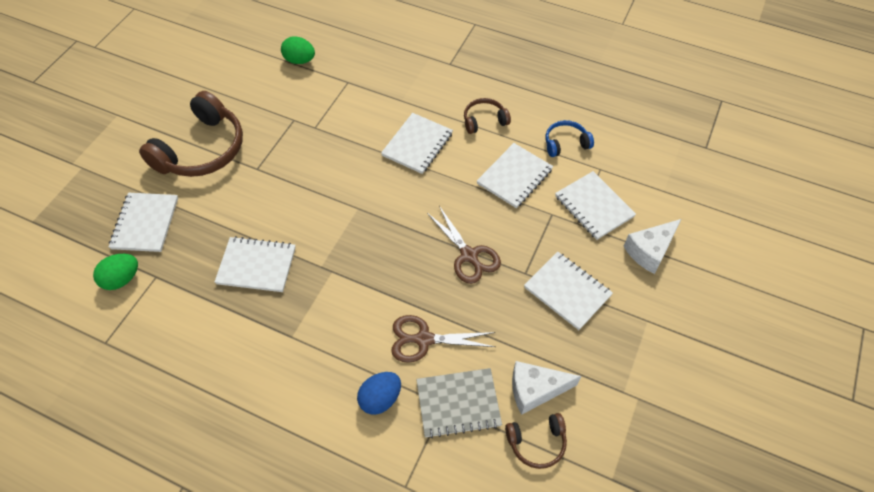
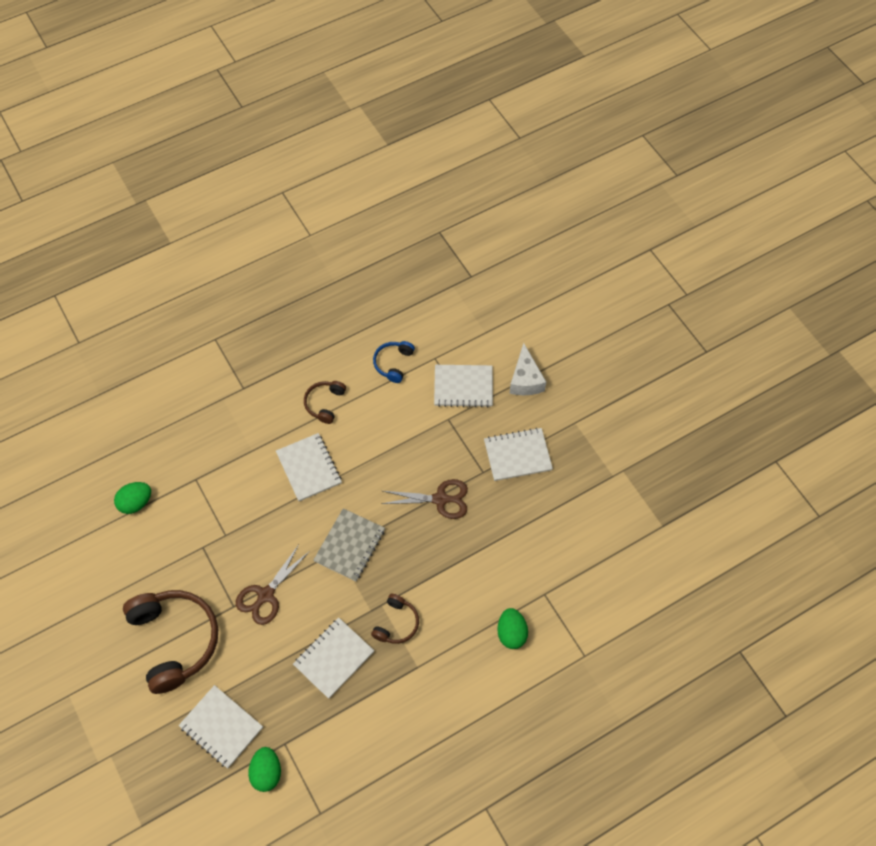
camera: 55 degrees left, 5 degrees up
(380, 399) = (511, 633): blue egg -> green egg
(424, 339) = (486, 575): brown scissors -> brown scissors (266, 595)
(458, 403) = (550, 584): grey notebook -> grey notebook (349, 545)
(514, 176) = (395, 420): white notebook -> none
(535, 390) = (574, 528): white cheese -> none
(537, 443) = (610, 553): brown headphones -> brown headphones (396, 623)

